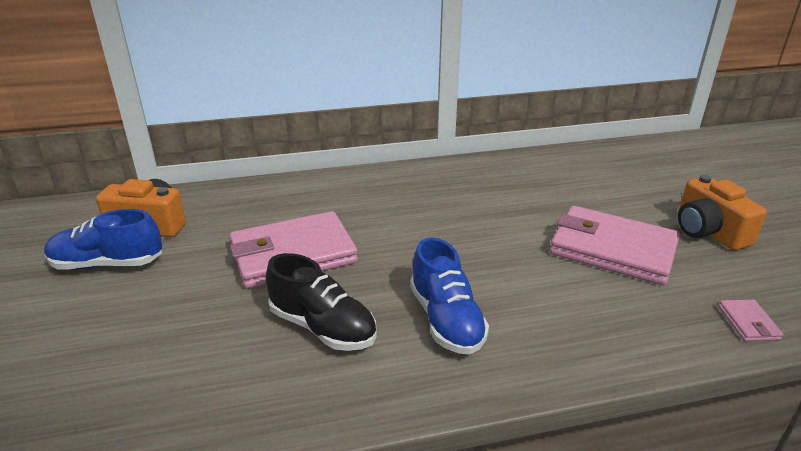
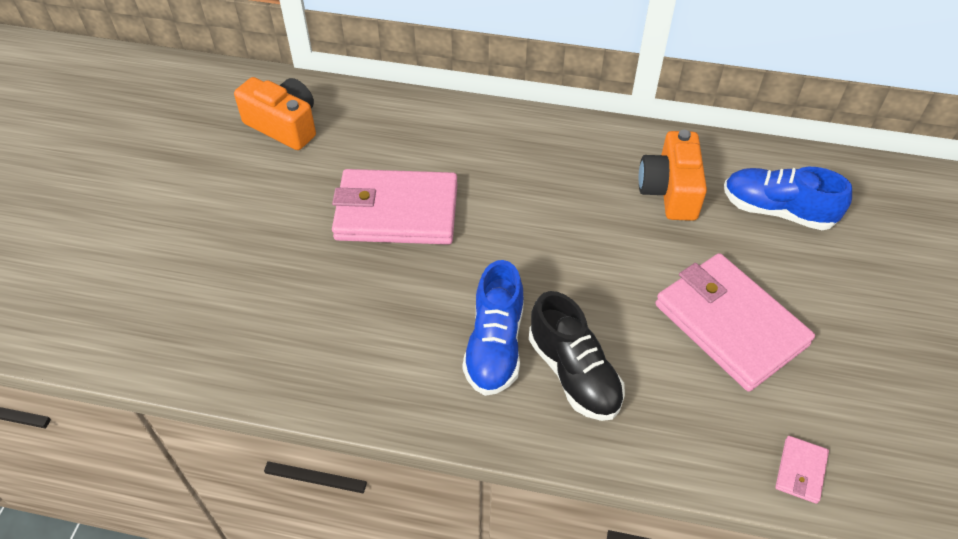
camera: 25 degrees right, 20 degrees up
(108, 264) = (231, 165): blue shoe -> blue shoe (777, 211)
(322, 327) = (380, 310): black shoe -> black shoe (573, 373)
(708, 231) = (869, 341): orange camera -> orange camera (670, 191)

